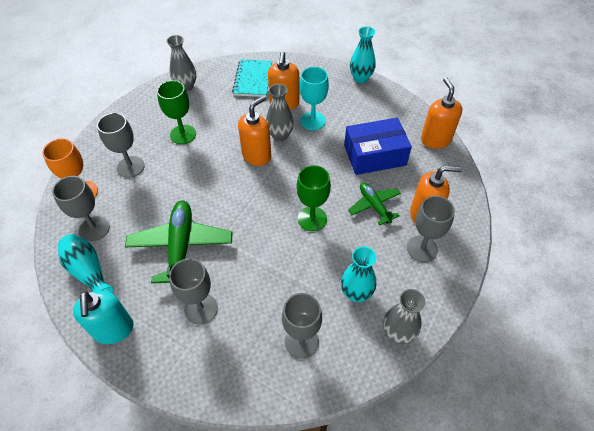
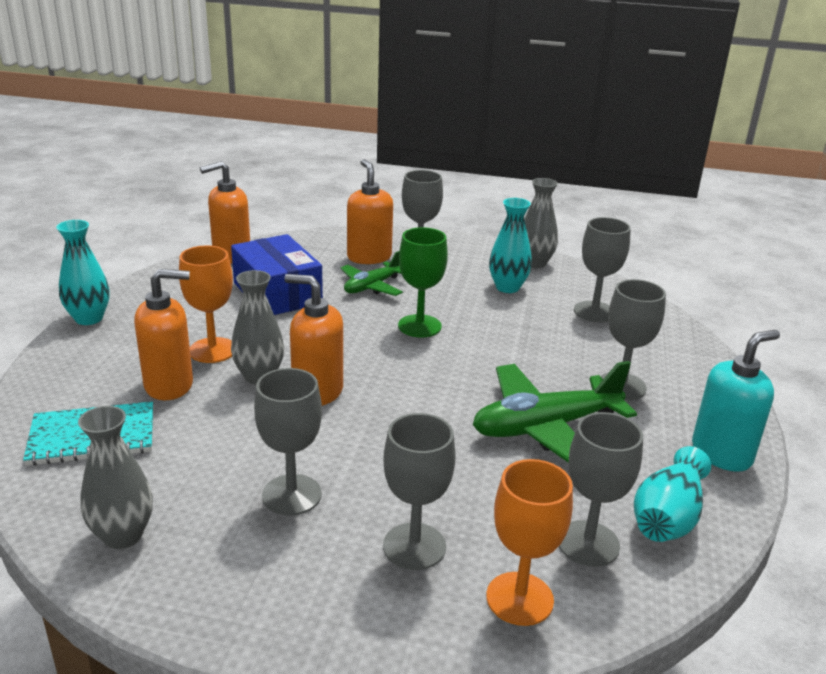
camera: 110 degrees left, 25 degrees down
(183, 134) = (291, 495): green goblet -> grey goblet
(313, 121) = (212, 350): turquoise goblet -> orange goblet

